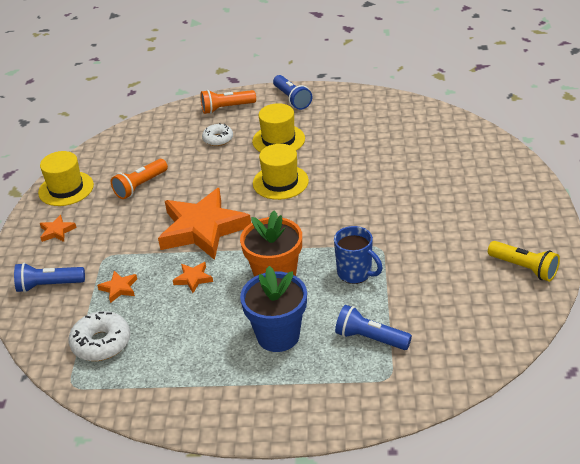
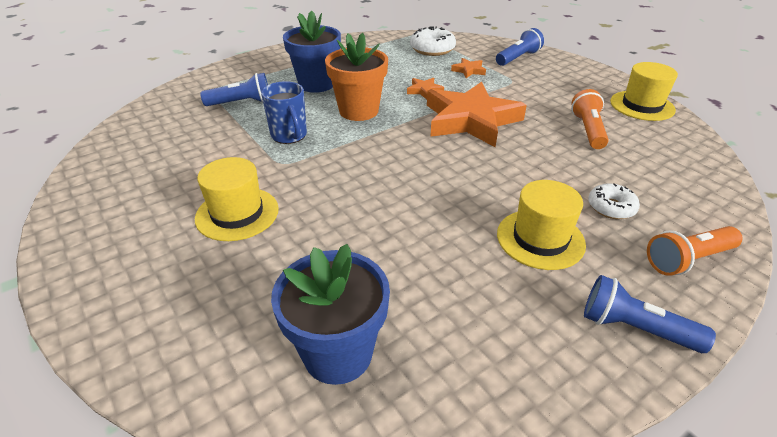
camera: 140 degrees right, 0 degrees up
(57, 231) = (579, 81): orange star -> none
(226, 108) = (688, 260): orange flashlight -> orange flashlight turned 150 degrees counterclockwise
(280, 182) = (460, 186): yellow hat -> yellow hat (237, 213)
(355, 273) = (289, 136): blue mug -> blue mug turned 120 degrees counterclockwise
(423, 134) = (337, 353): none -> blue flower pot
(524, 268) = (103, 197): yellow flashlight -> none

